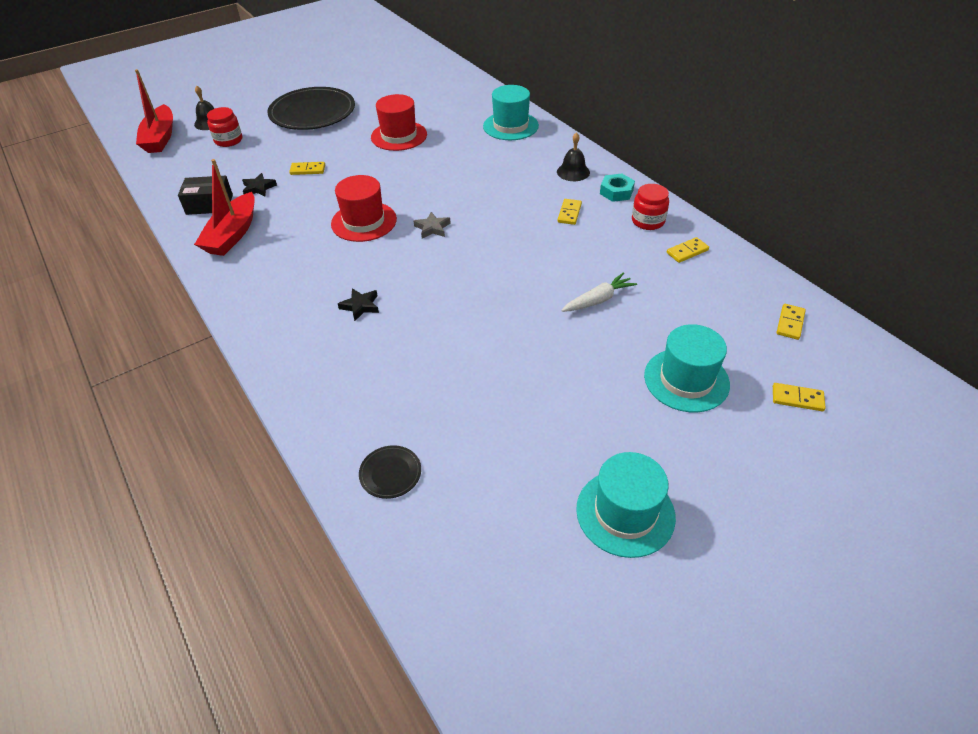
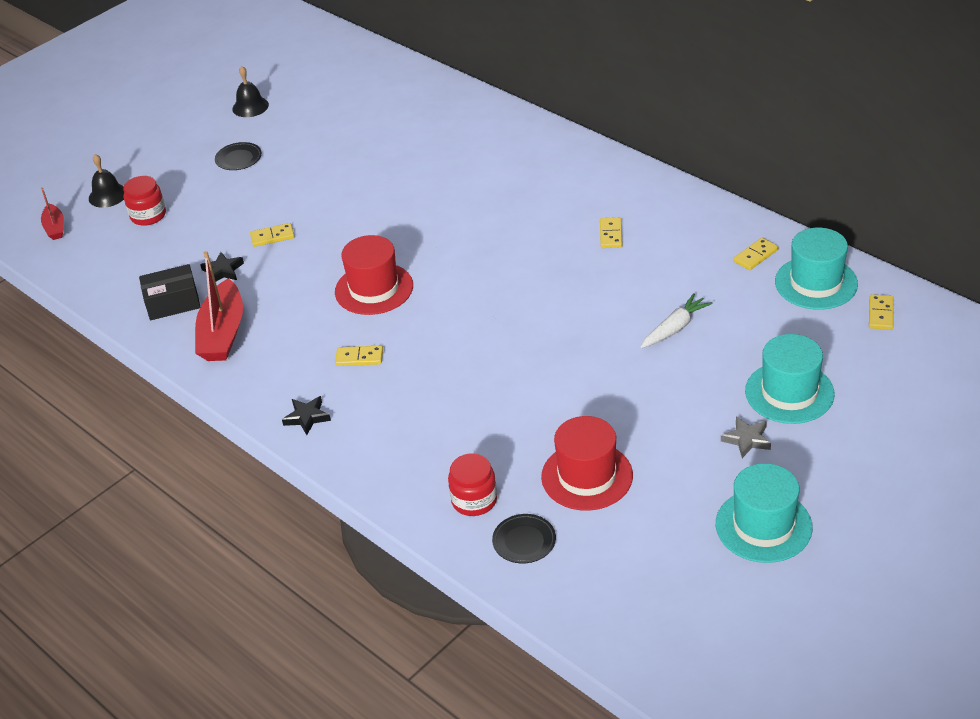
camera: 10 degrees left, 5 degrees down
(160, 138) = (55, 227): red boat -> red boat, size x0.54
(312, 113) = (238, 158): black plate -> black plate, size x0.42
(360, 306) = (416, 386): black star -> black star (307, 417)
(399, 136) = (366, 171): red hat -> red hat (587, 476)
(432, 228) = (459, 281): grey star -> grey star (747, 439)
(510, 126) = (501, 134): turquoise hat -> turquoise hat (816, 283)
(573, 172) = (598, 182): black bell -> black bell (250, 107)
(616, 192) = (656, 198): turquoise nut -> none
(648, 221) = (702, 228): red jar -> red jar (474, 500)
(797, 399) = (902, 389): yellow domino -> yellow domino (359, 358)

